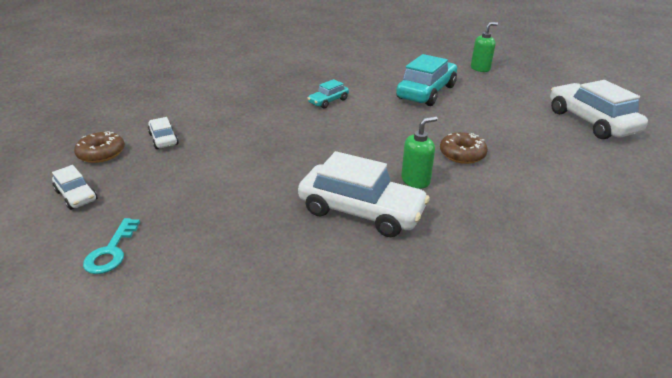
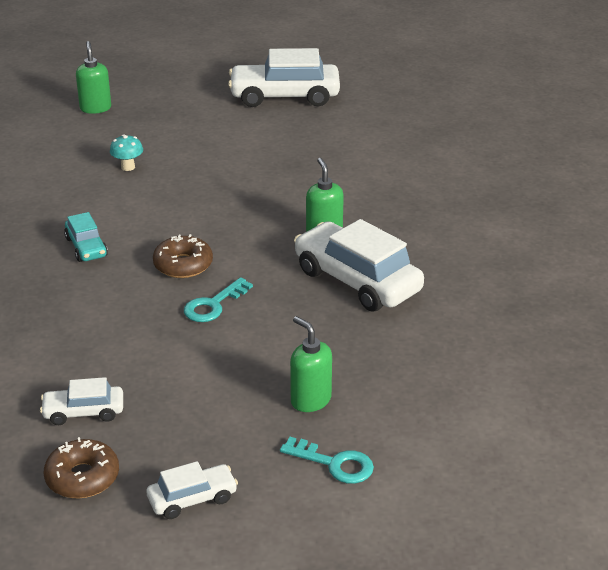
camera: 70 degrees left, 0 degrees up
(190, 222) = (310, 400): none -> green soap dispenser
(292, 155) = (213, 305): none -> turquoise key
(361, 211) = (357, 281): white car -> white car turned 90 degrees counterclockwise
(426, 92) = (128, 167): turquoise car -> turquoise mushroom
(462, 154) = (293, 191): brown donut -> brown donut (183, 265)

